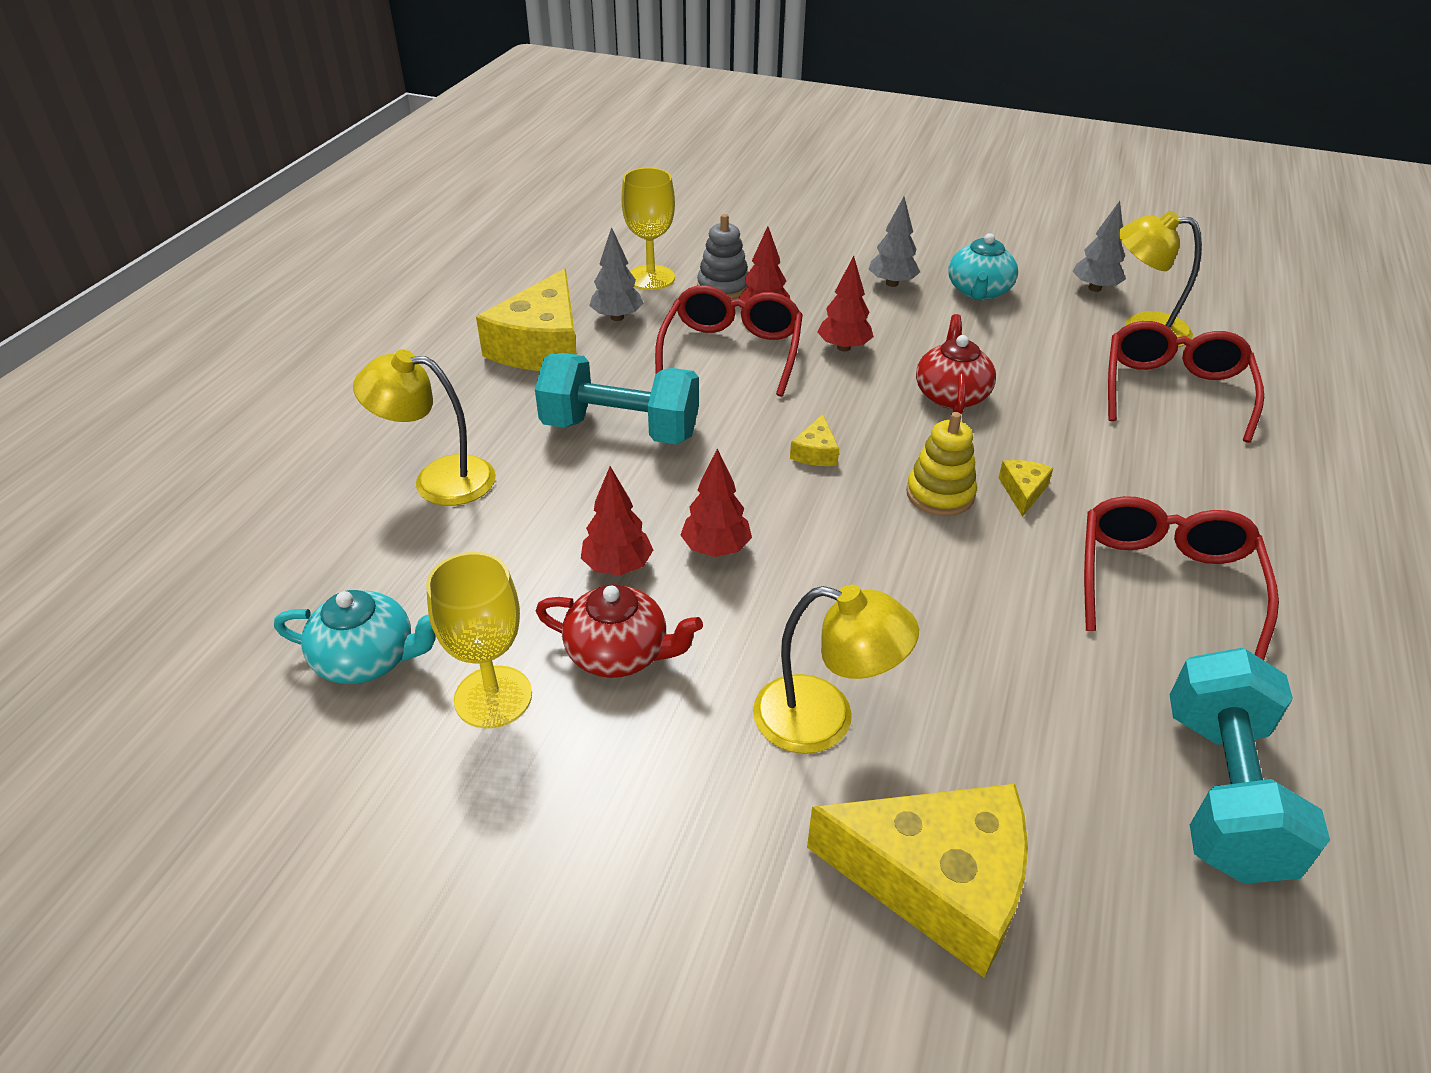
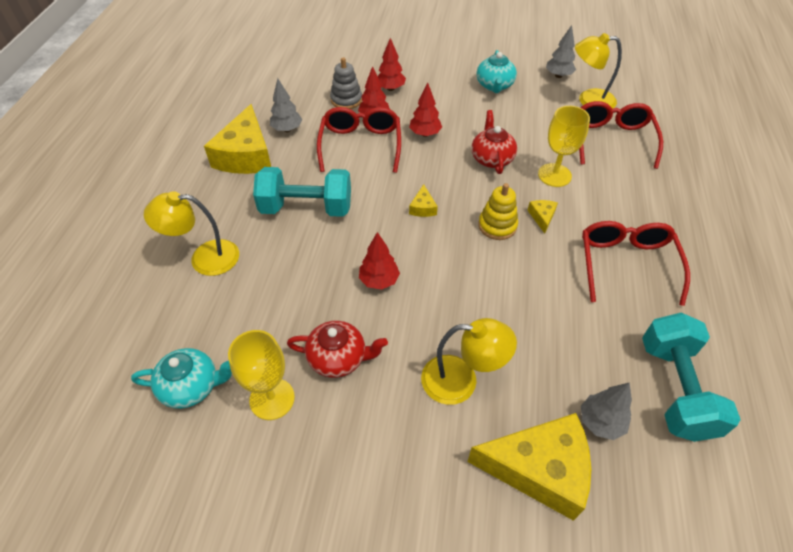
camera: 10 degrees left, 10 degrees up
(617, 566) = (325, 301): red tree -> red tree (390, 88)
(651, 277) = (301, 98): yellow goblet -> yellow goblet (554, 175)
(892, 283) = (444, 86): grey tree -> grey tree (600, 422)

